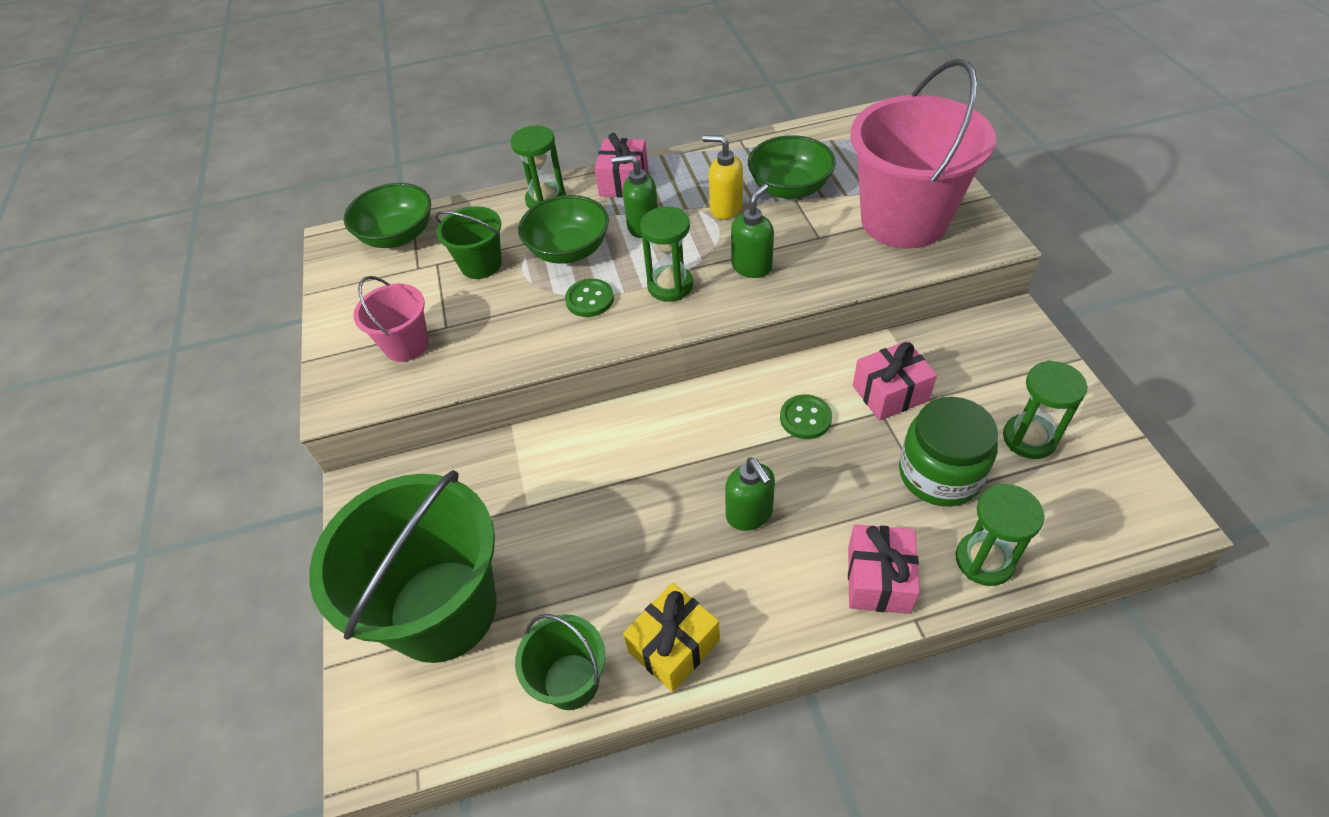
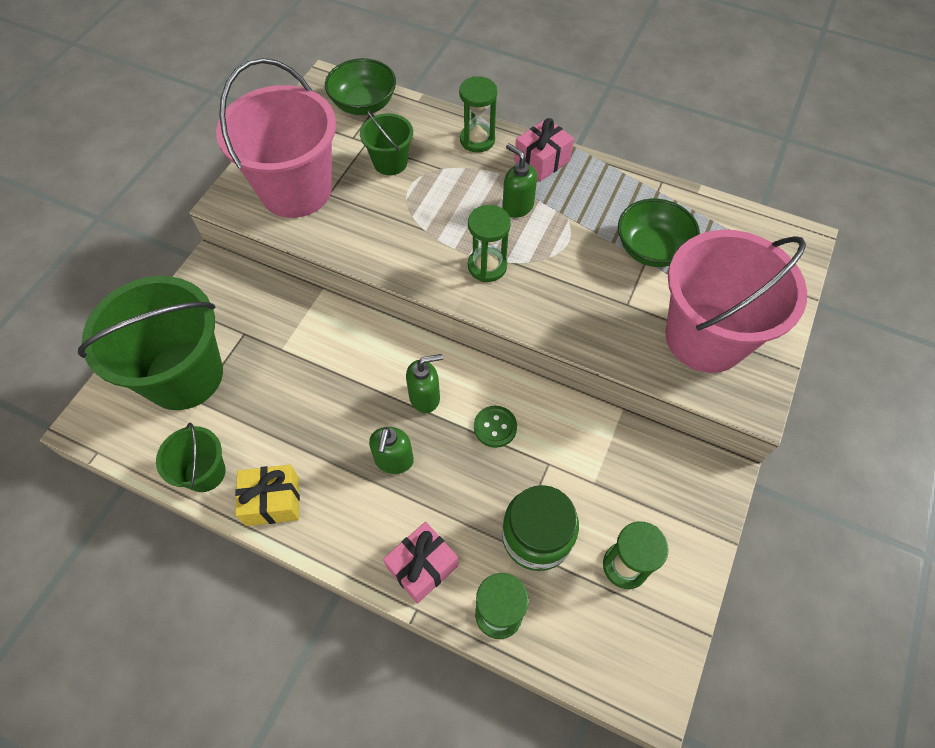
camera: 35 degrees right, 10 degrees up
(406, 345) = (296, 190): pink bucket -> pink bucket, size x2.04
(569, 250) = (452, 190): green bowl -> none
(589, 299) = (428, 238): green button -> none
(725, 208) = (588, 232): yellow soap dispenser -> none
(752, 266) = (555, 292): green soap dispenser -> green soap dispenser (425, 397)
(890, 393) = (569, 456): pink gift -> none

